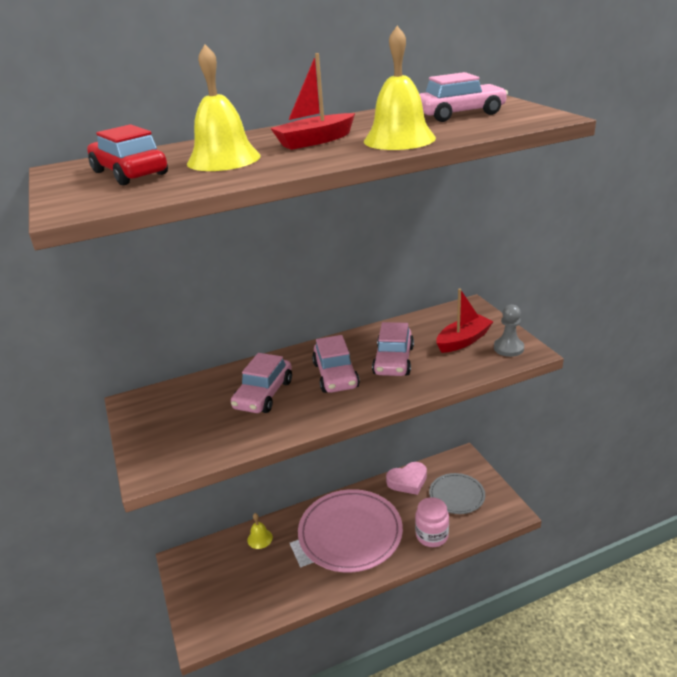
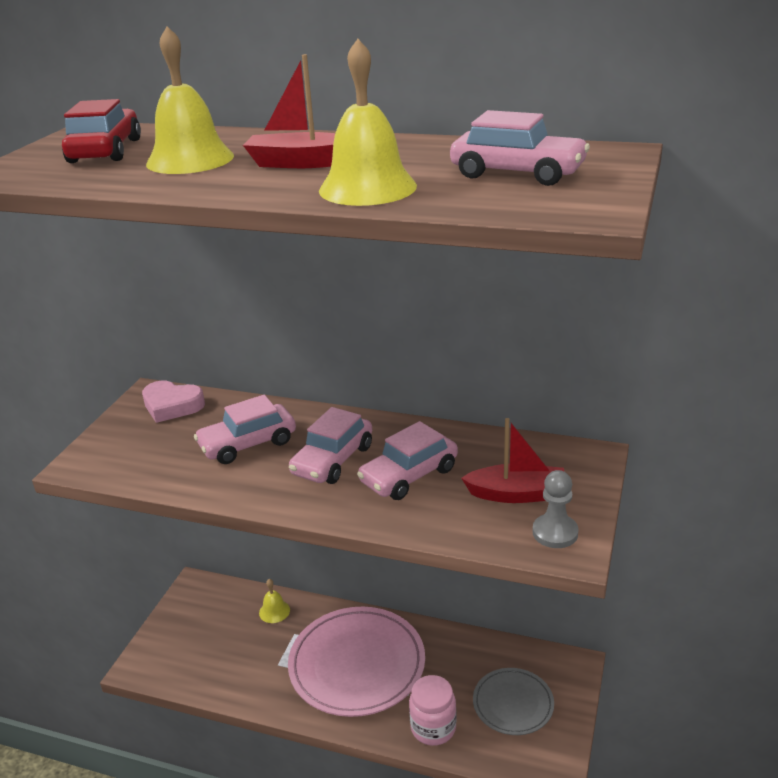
camera: 40 degrees right, 0 degrees up
(408, 481) = (477, 650): pink heart -> pink heart (172, 406)

